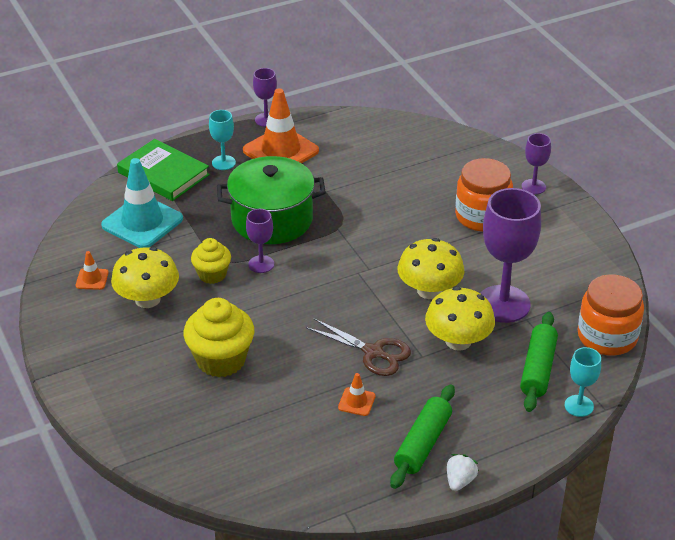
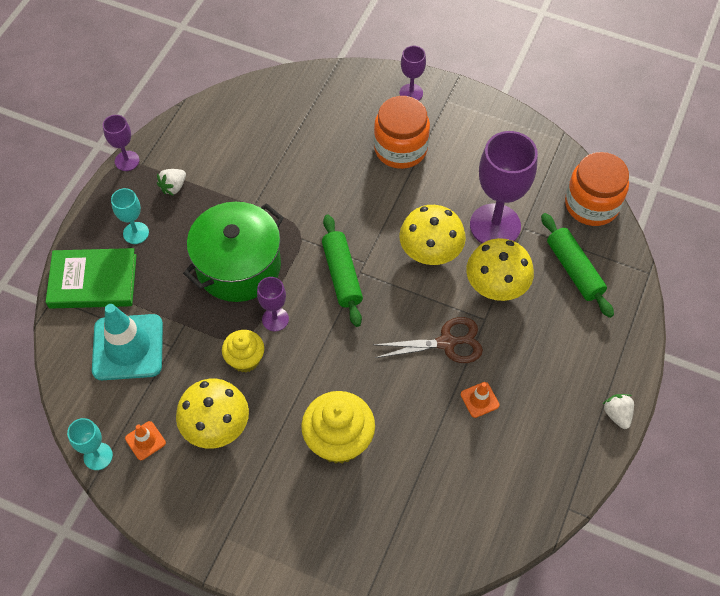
camera: 40 degrees left, 20 degrees up
(281, 151) = (173, 187): orange traffic cone -> white strawberry
(422, 444) = (561, 401): green rolling pin -> green rolling pin (342, 275)
(579, 406) = (630, 283): turquoise goblet -> turquoise goblet (98, 456)

